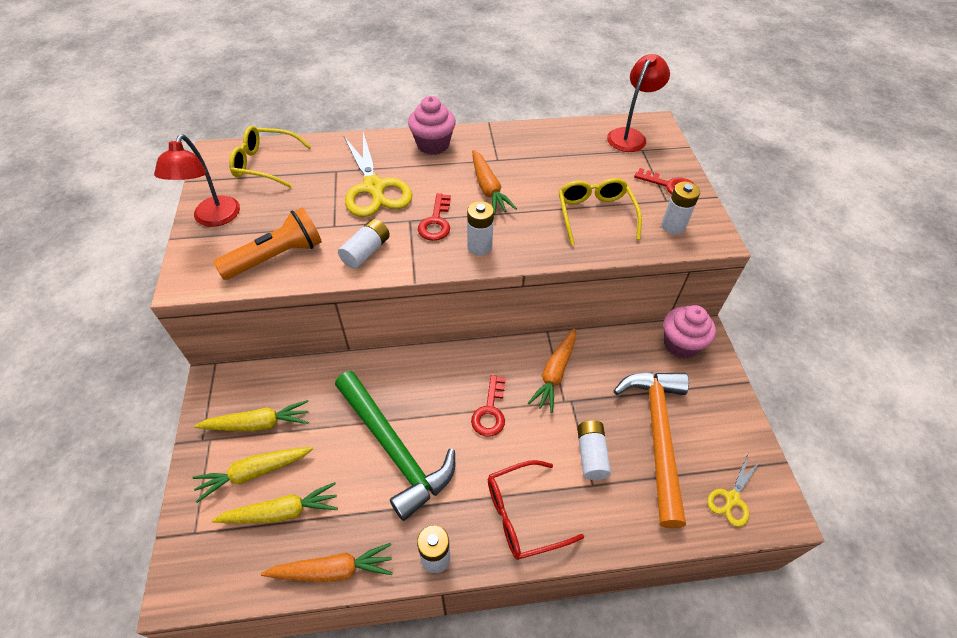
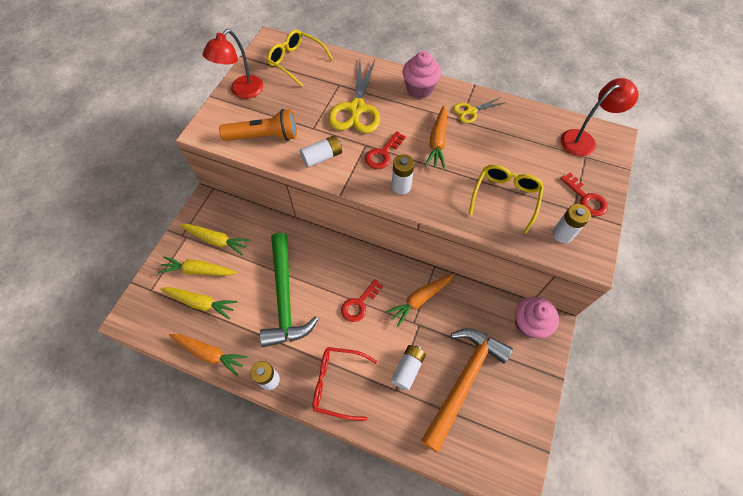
camera: 30 degrees right, 10 degrees up
(731, 499) = (487, 454): yellow scissors -> yellow scissors (471, 111)

